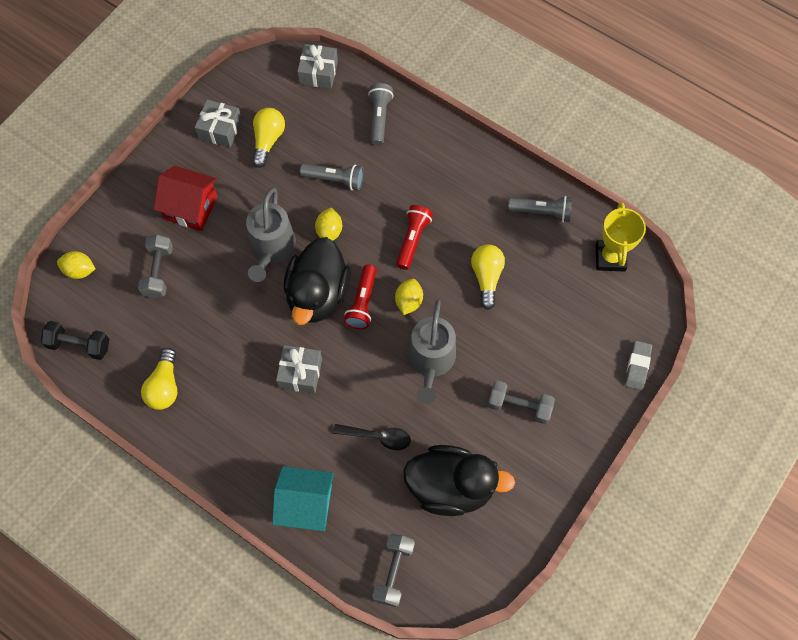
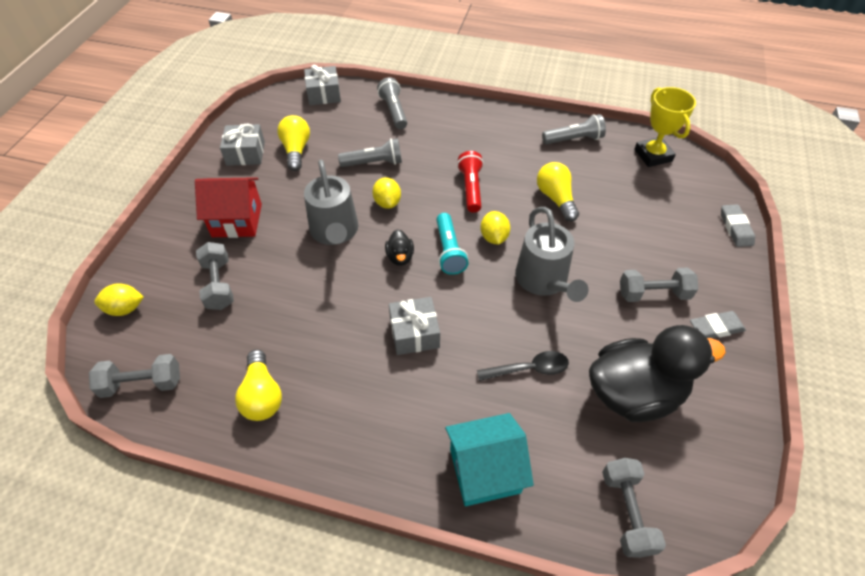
camera: 20 degrees left, 15 degrees down
(79, 345) = (142, 384): black dumbbell -> grey dumbbell
(318, 294) = (400, 257): black duck -> black duck, size x0.42
(362, 302) = (449, 251): red flashlight -> turquoise flashlight
(553, 456) = (715, 328): none -> grey eraser

